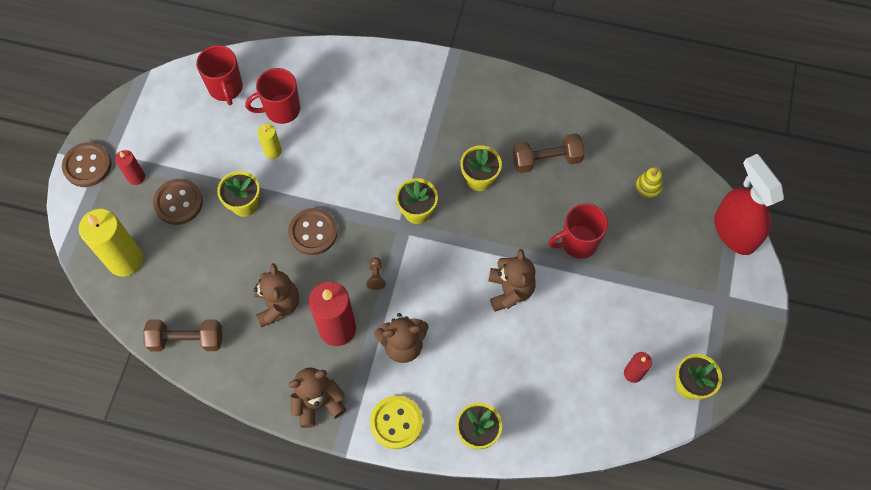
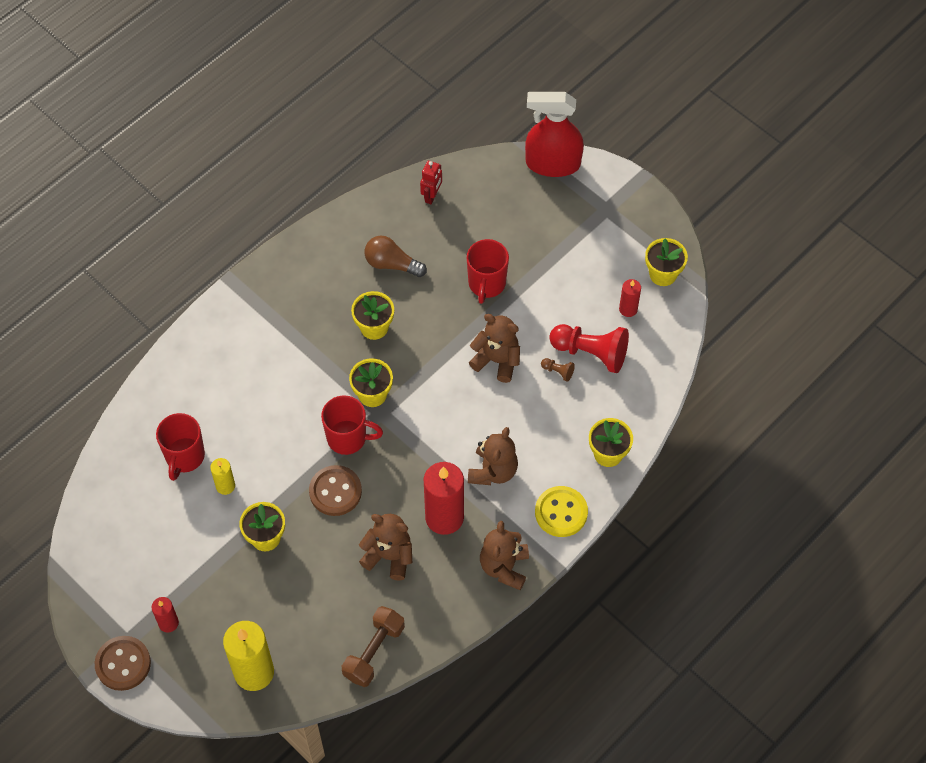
camera: 60 degrees left, 5 degrees down
(178, 202) = (223, 596): brown button -> none
(226, 88) = (124, 495): red mug -> red mug (348, 438)
(376, 276) = (414, 460): brown pawn -> brown pawn (558, 371)
(546, 160) = (392, 264): brown dumbbell -> brown light bulb
(568, 365) = (591, 353): none -> red pawn
(632, 154) = (431, 196): none -> red robot
(648, 187) = (470, 202): yellow stacking toy -> none

